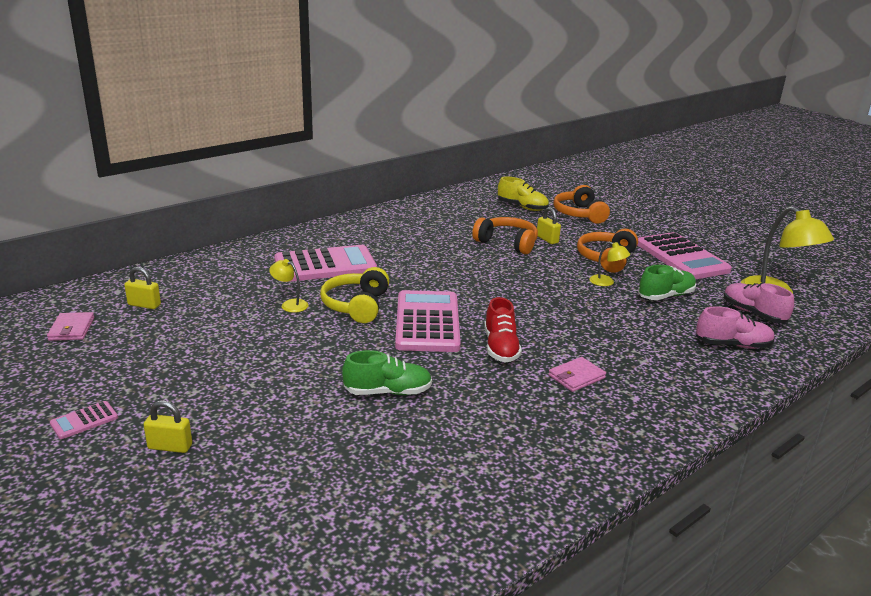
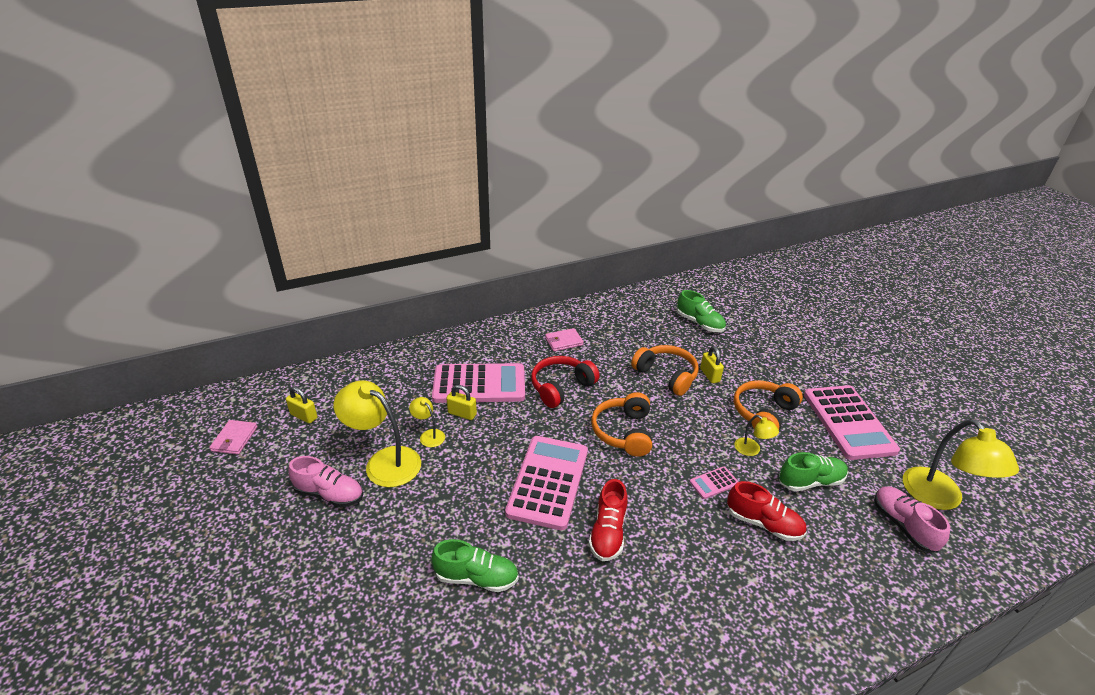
camera: 15 degrees right, 10 degrees up
(84, 420) = (203, 563): pink calculator -> pink calculator (714, 483)
(170, 447) = (260, 614): yellow padlock -> yellow padlock (462, 413)
(251, 327) = (384, 461): none -> yellow lamp
(356, 305) = (489, 446): yellow headphones -> none
(409, 260) = (561, 387): none -> red headphones
(522, 207) = (699, 323): yellow shoe -> green shoe
(576, 377) = (672, 591): pink wallet -> pink wallet (563, 341)
(579, 214) = (756, 340): orange headphones -> orange headphones (623, 432)
(637, 325) = (763, 523): none -> red shoe
(732, 345) = (862, 573): pink shoe -> pink shoe (329, 494)

